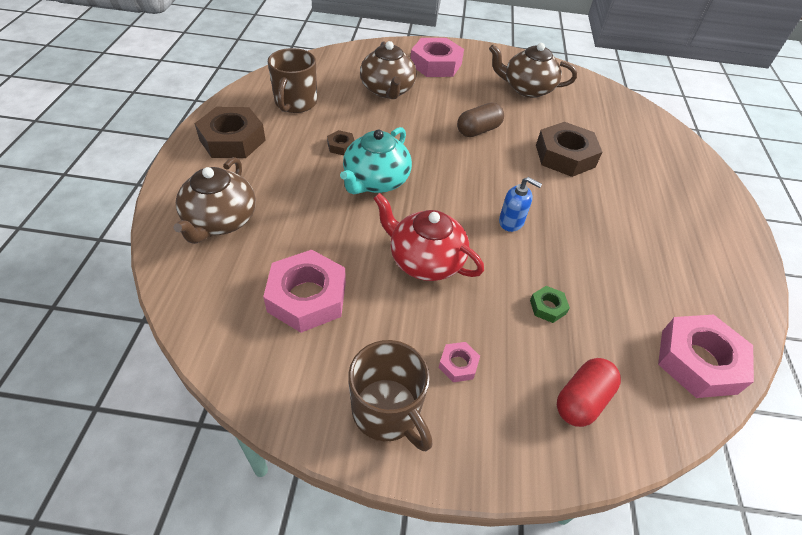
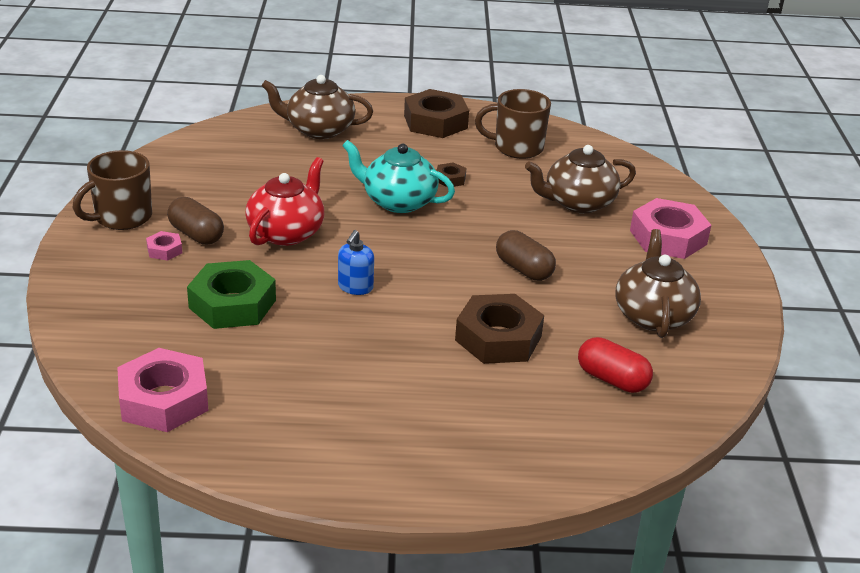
camera: 85 degrees right, 15 degrees down
(307, 297) = (235, 176): pink nut -> none
(427, 335) = (196, 234): none -> brown capsule
(547, 307) = (232, 304): green nut -> green nut, size x2.18
(582, 400) = (124, 315): red capsule -> red capsule (612, 379)

